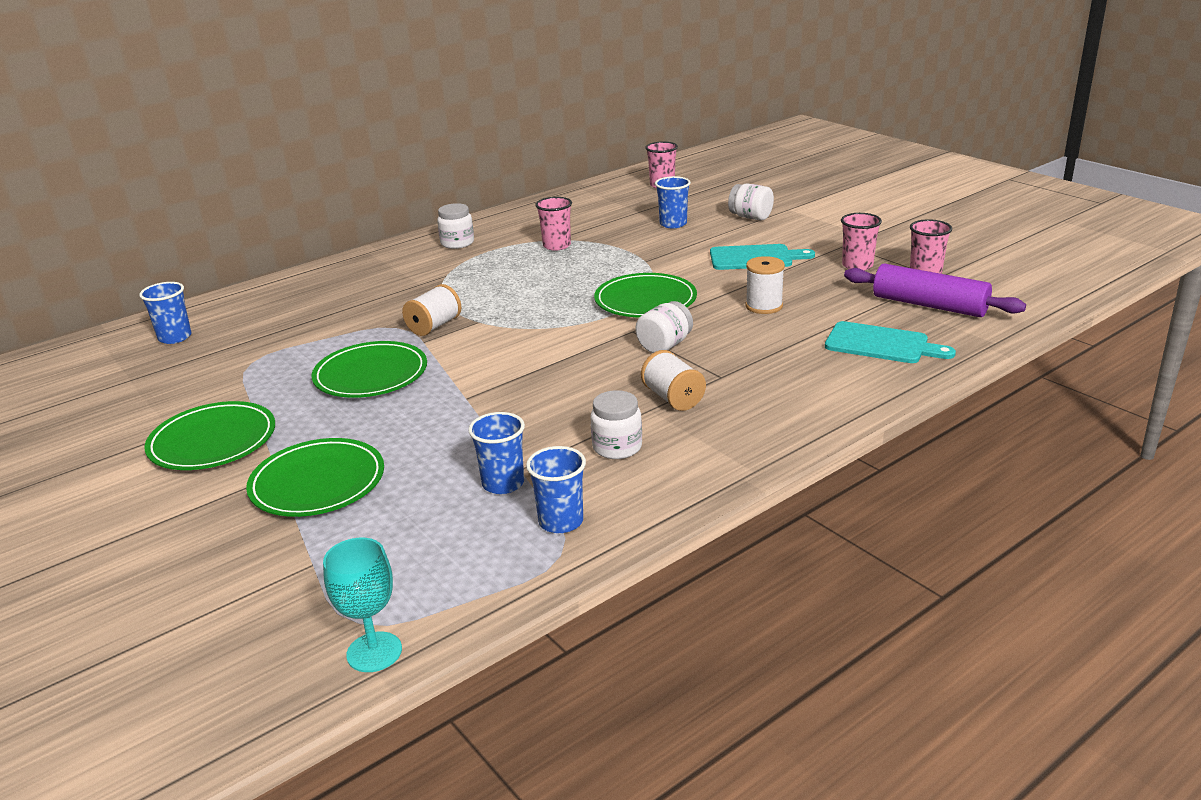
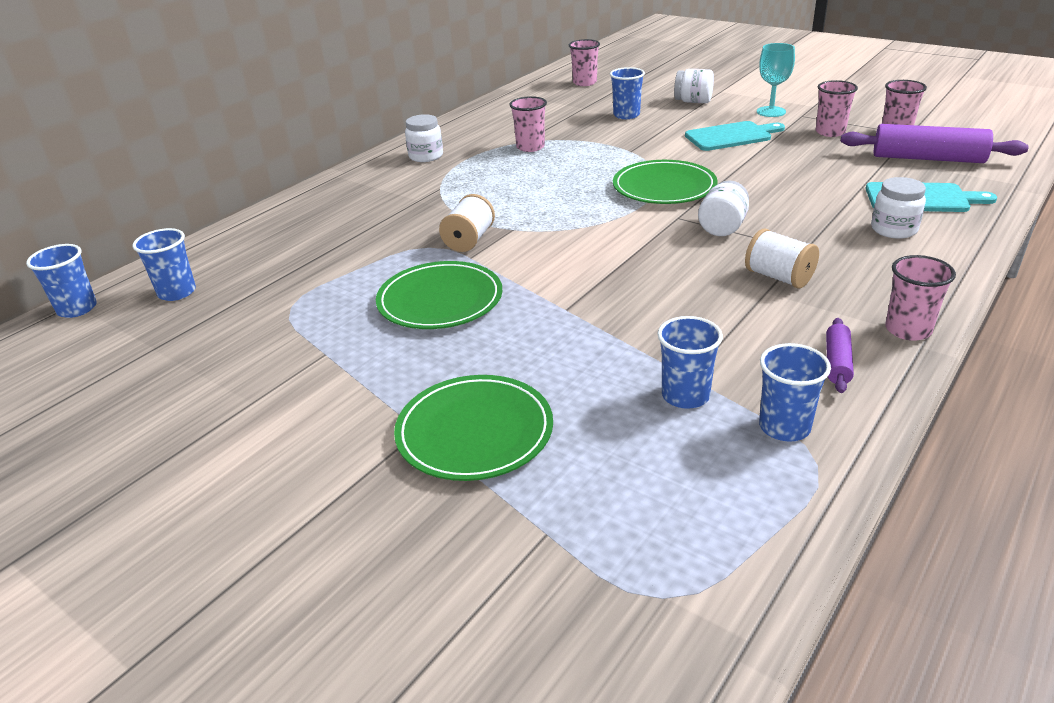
camera: 15 degrees left, 5 degrees up
(95, 340) = (77, 309): none -> blue cup
(213, 441) = (309, 404): green plate -> none
(374, 652) = (712, 632): turquoise goblet -> turquoise goblet (771, 112)
(617, 447) = (769, 336): white jar -> white jar (894, 229)
(654, 479) = (837, 362): none -> purple rolling pin
(744, 462) = (908, 330): none -> pink cup
(764, 306) = (781, 178): white spool -> none

